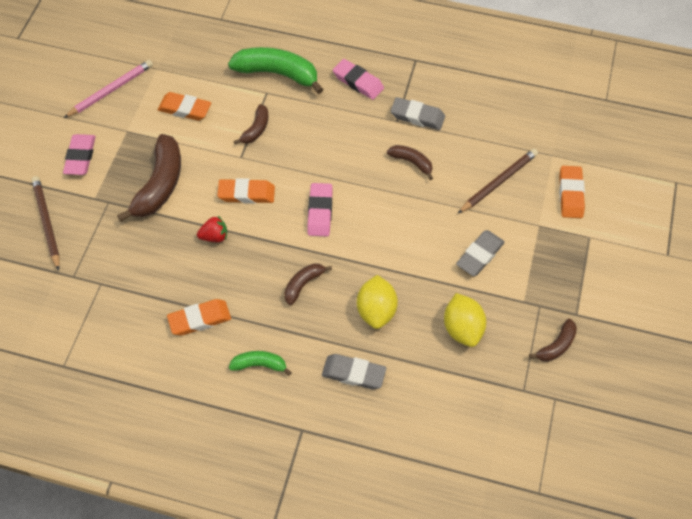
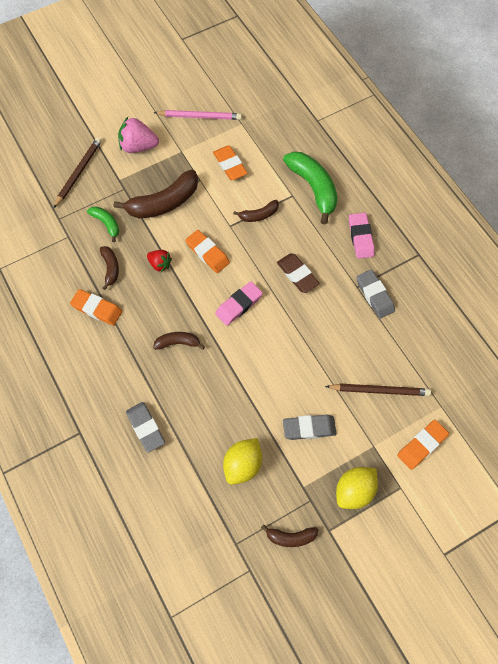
camera: 45 degrees right, 5 degrees up
(80, 157) = (138, 146): pink eraser -> pink strawberry
(260, 364) = (99, 369): green banana -> green banana (106, 224)
(340, 150) = (297, 275): none -> brown eraser
(376, 310) = (202, 401): yellow lemon -> yellow lemon (354, 491)
(412, 162) = (335, 324): brown banana -> brown banana (110, 268)

